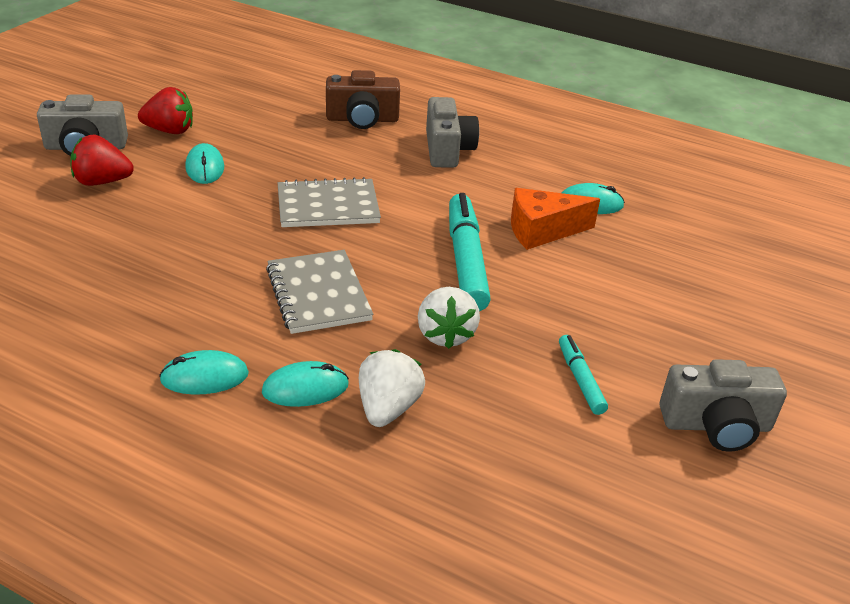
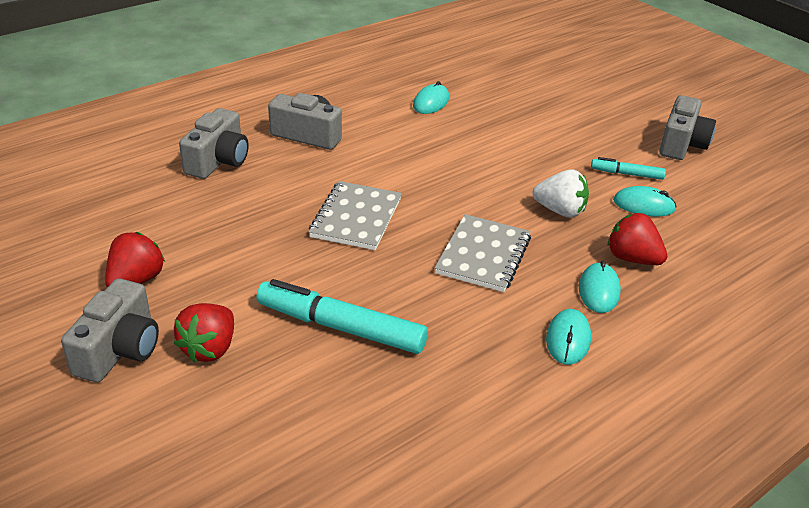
camera: 65 degrees left, 0 degrees up
(205, 167) = (234, 272): turquoise mouse -> turquoise mouse (643, 205)
(318, 294) = (483, 255): grey notebook -> grey notebook turned 75 degrees counterclockwise
(362, 119) = (218, 161): brown camera -> grey camera
(388, 408) = (632, 258): white strawberry -> red strawberry
(466, 261) = (474, 175): turquoise marker -> turquoise marker (341, 327)
(542, 231) = (454, 132): orange cheese -> none

